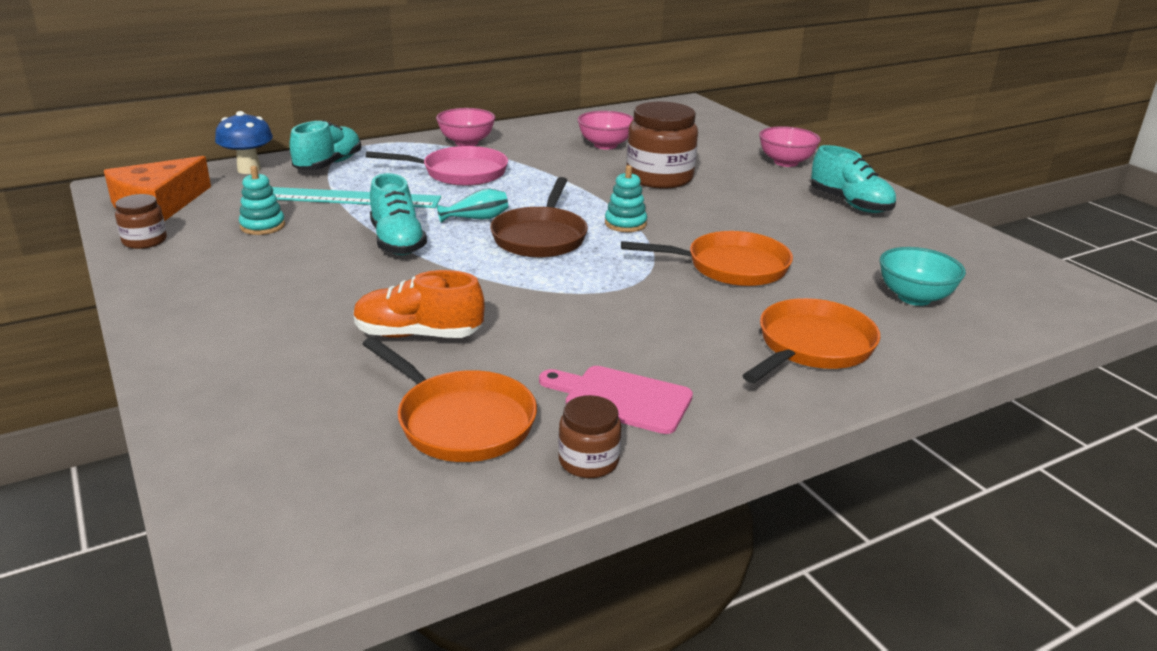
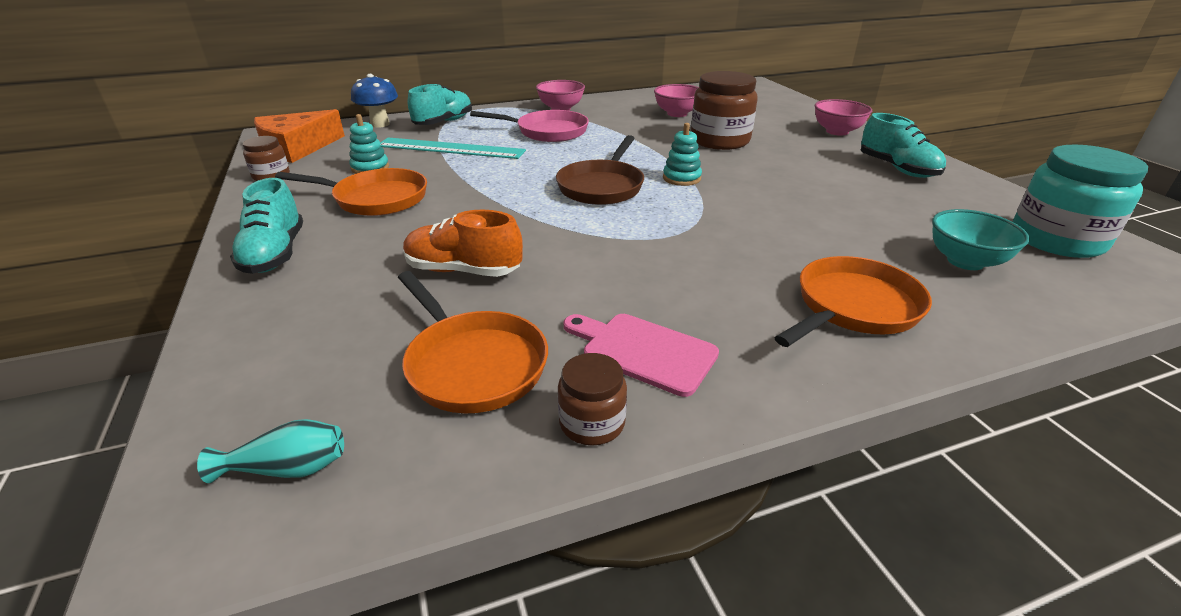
camera: 10 degrees right, 5 degrees up
(397, 242) = (476, 185): turquoise shoe -> turquoise shoe (275, 254)
(477, 218) = (550, 169): turquoise vase -> turquoise vase (288, 468)
(730, 267) = (775, 221): orange pan -> orange pan (376, 199)
(999, 272) = (1056, 239): none -> turquoise jar

